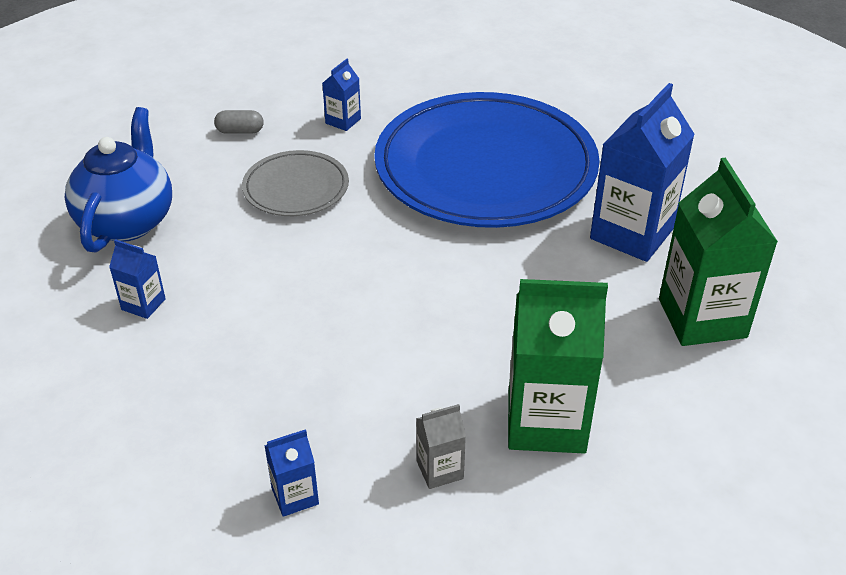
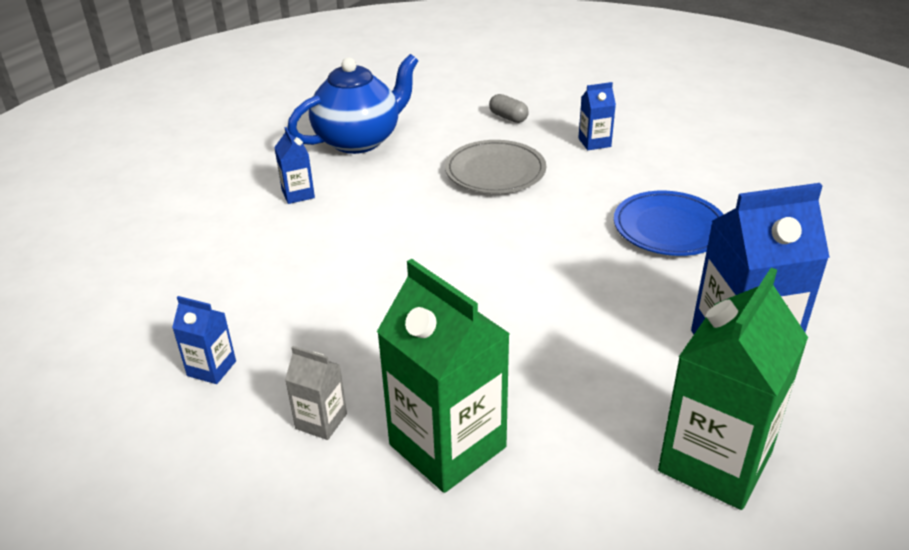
camera: 45 degrees right, 5 degrees down
(485, 168) = (669, 228): blue plate -> blue plate, size x0.47

